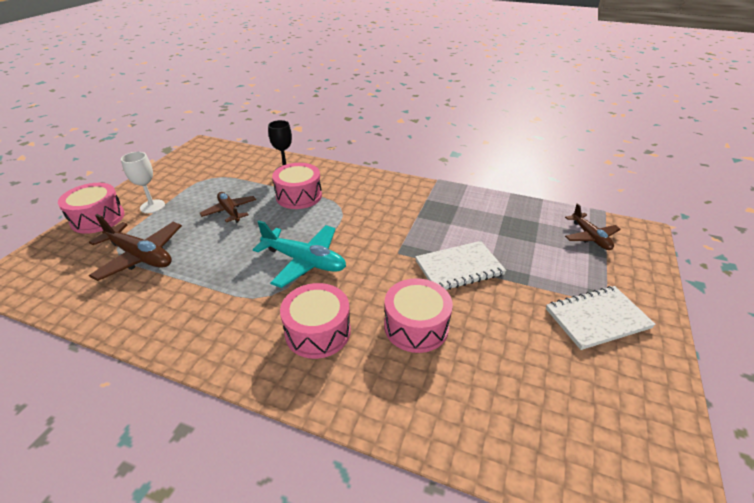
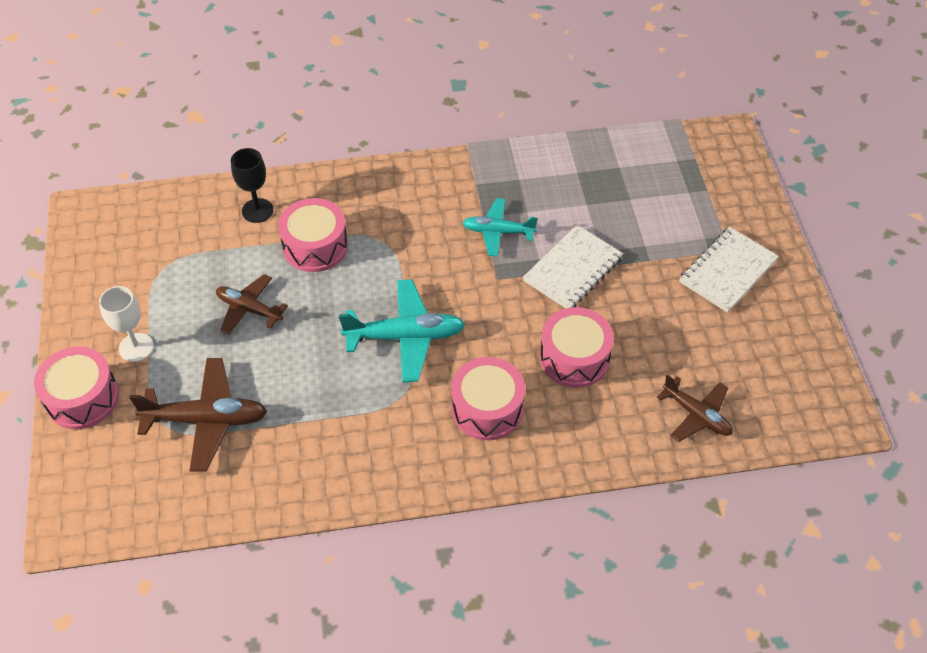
camera: 30 degrees left, 15 degrees up
(420, 227) = (498, 232): none -> turquoise plane
(590, 237) = (680, 167): brown plane -> brown plane (696, 415)

